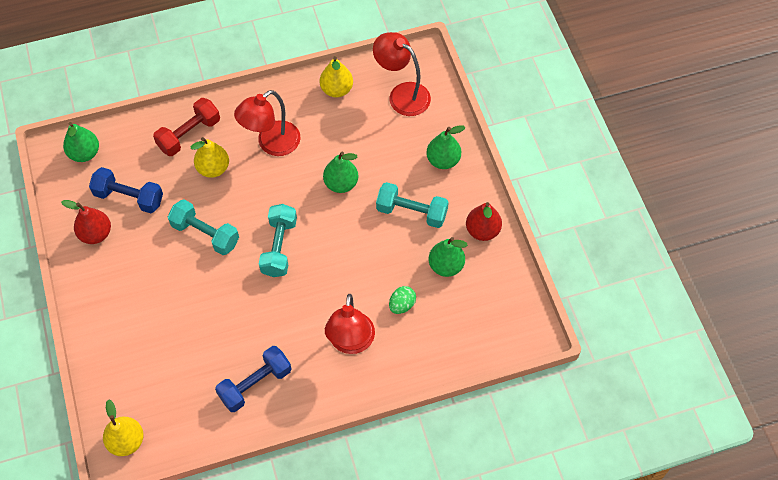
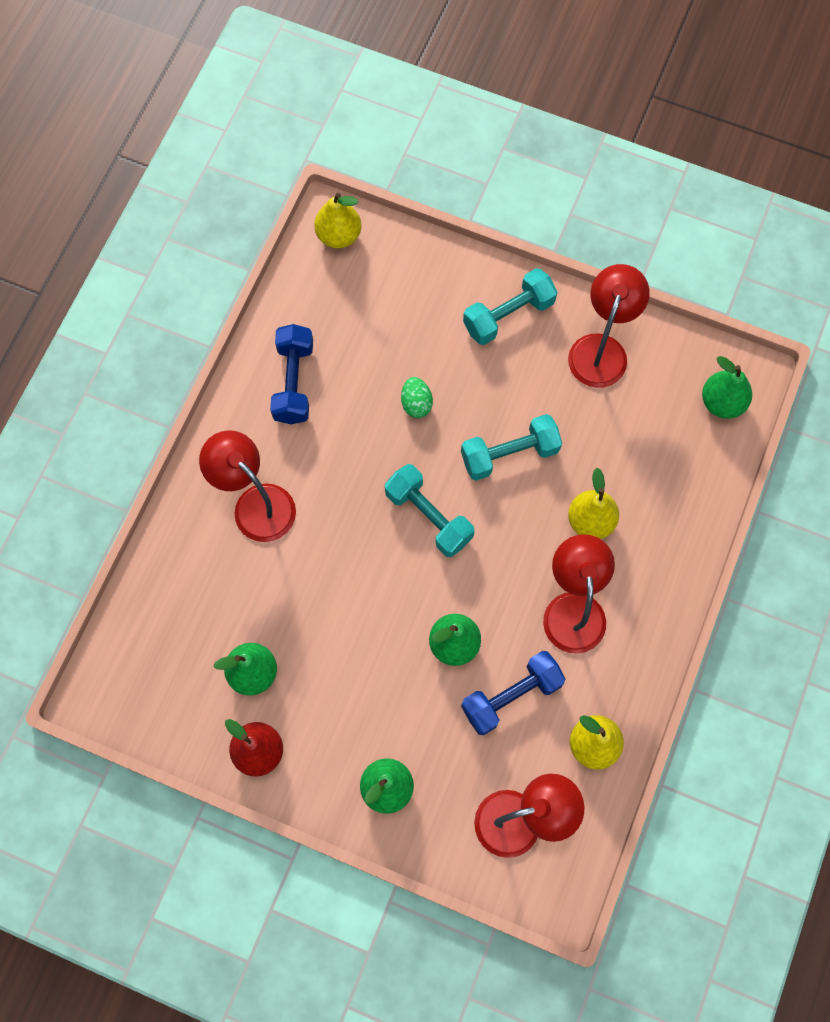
camera: 130 degrees right, 10 degrees up
(96, 234) = (601, 349): red pear -> red lamp
(129, 197) = (622, 410): blue dumbbell -> blue dumbbell (511, 696)
(189, 134) = (661, 527): red dumbbell -> none
(402, 305) = (250, 588): green egg -> green egg (416, 404)
(411, 212) = (350, 692): turquoise dumbbell -> turquoise dumbbell (508, 315)

